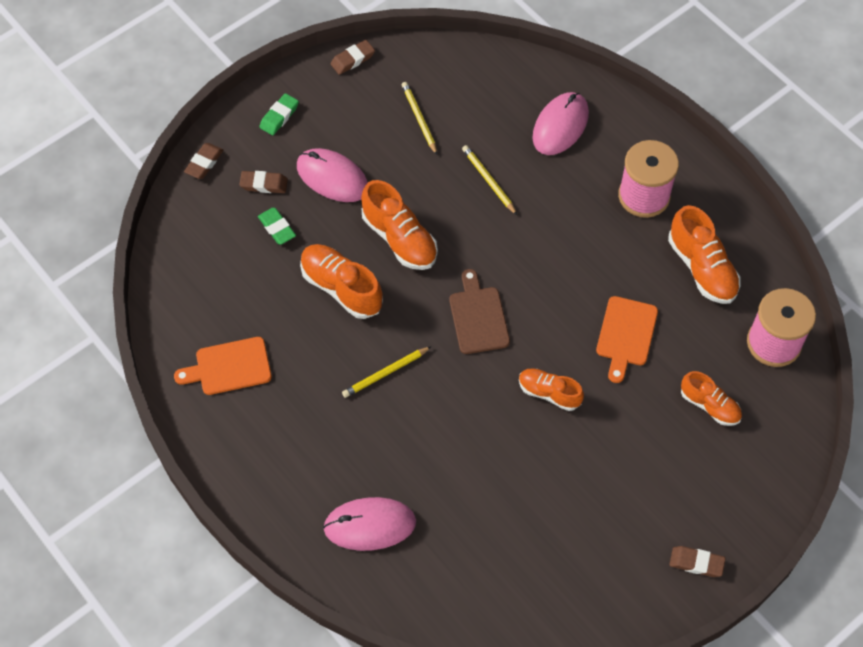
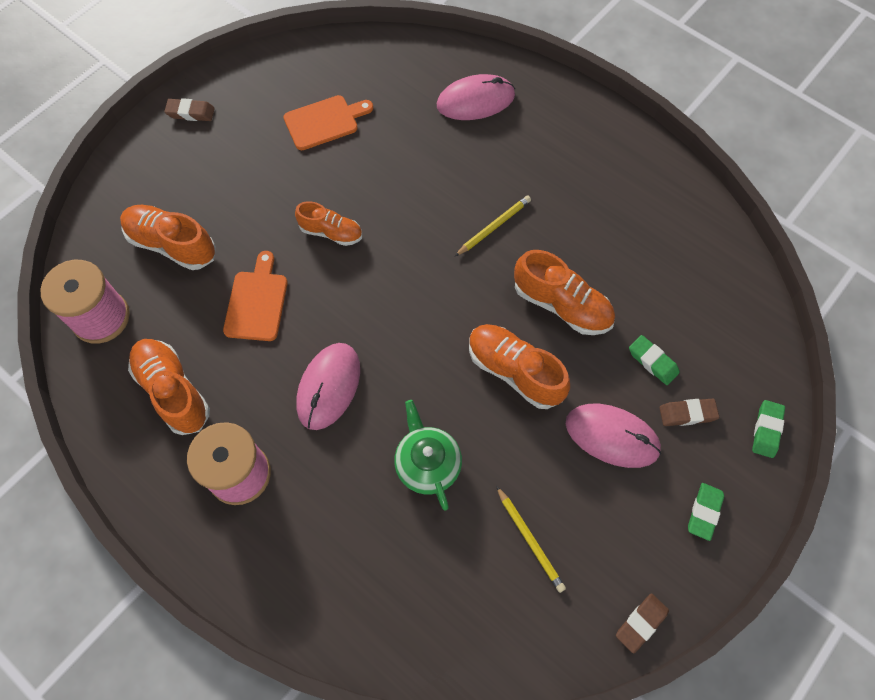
camera: 170 degrees right, 5 degrees up
(204, 163) = (766, 430): brown eraser -> green eraser
(229, 367) = (646, 210): orange cutting board -> orange cutting board (324, 122)
(478, 317) = (412, 297): brown cutting board -> none
(489, 181) = (427, 463): yellow pencil -> green teapot
(560, 126) = (349, 561): pink mouse -> pink mouse (328, 387)
(709, 405) = (172, 244): orange shoe -> orange shoe, size x1.56

